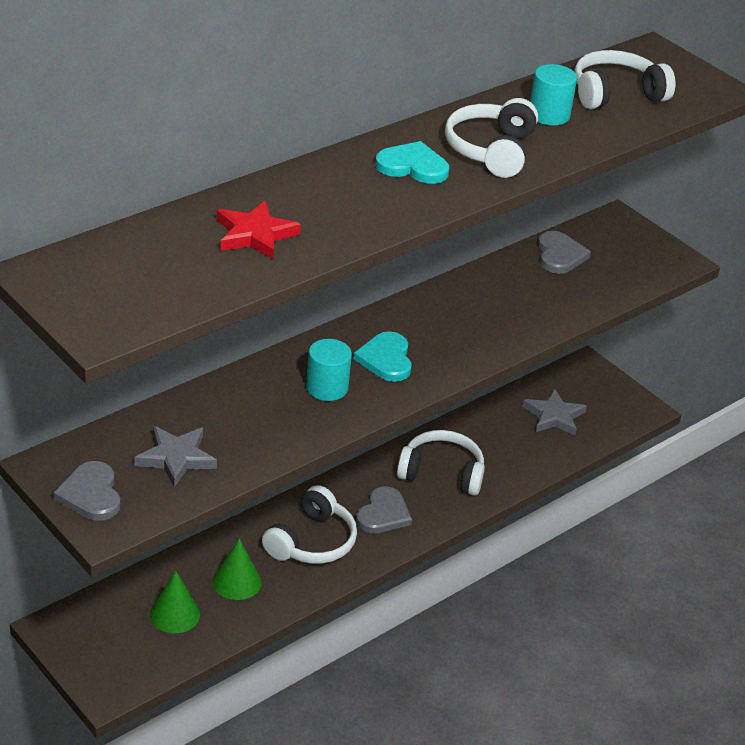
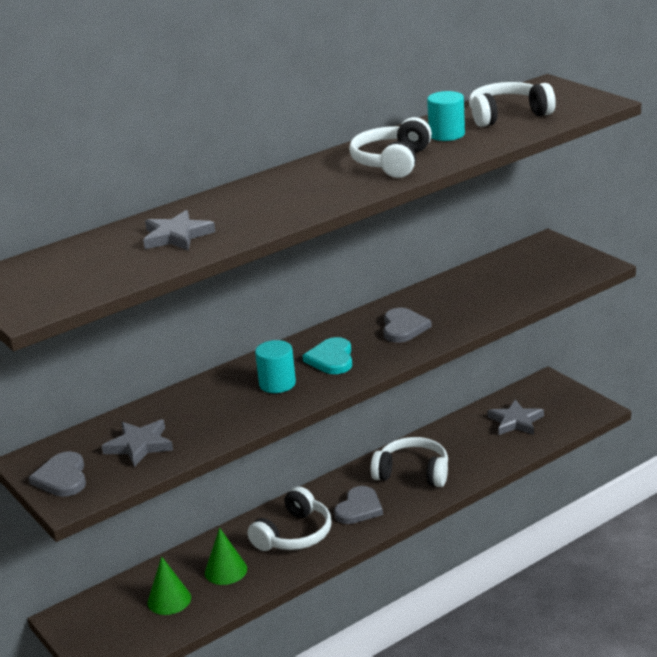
camera: 10 degrees right, 10 degrees down
(255, 235) = (176, 236): red star -> grey star
(412, 166) = (322, 179): turquoise heart -> none
(560, 255) = (492, 272): grey heart -> grey heart (403, 328)

